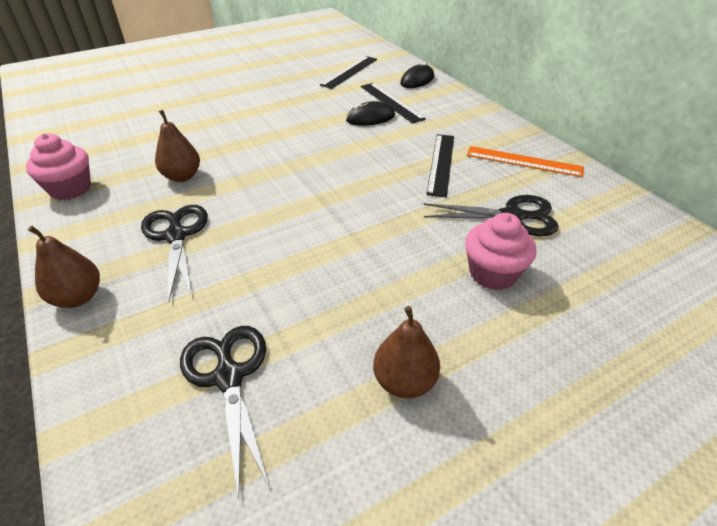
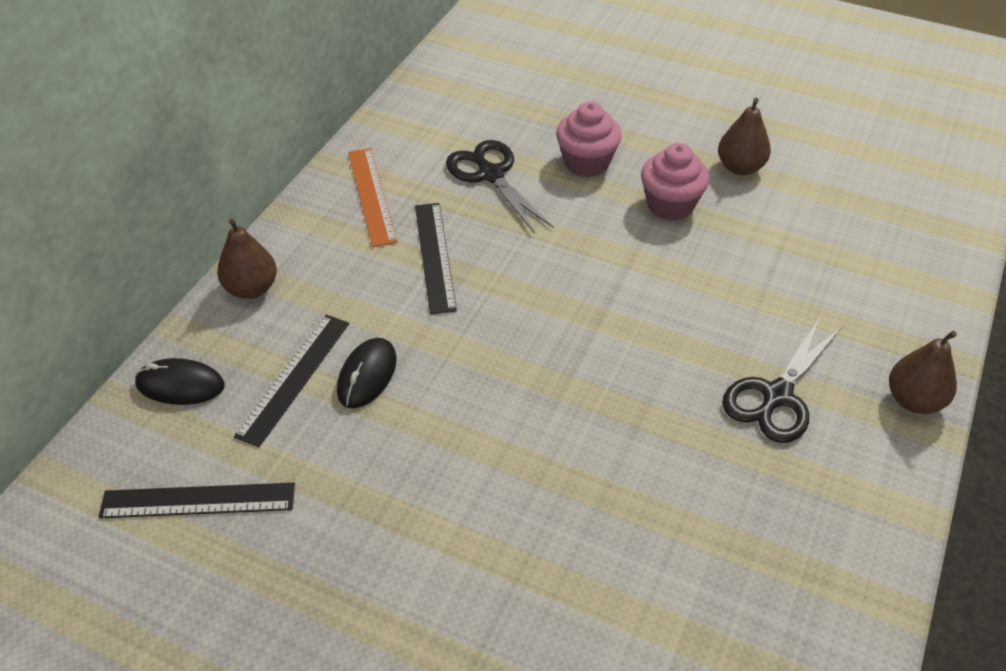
camera: 125 degrees left, 5 degrees up
(70, 189) = (841, 587): pink cupcake -> pink cupcake (670, 205)
(182, 176) = (693, 482): brown pear -> brown pear (251, 288)
(228, 376) = (842, 249): black scissors -> none
(370, 118) = (367, 375): black mouse -> black mouse turned 75 degrees clockwise
(441, 163) = (435, 256): black ruler -> black ruler turned 75 degrees counterclockwise

